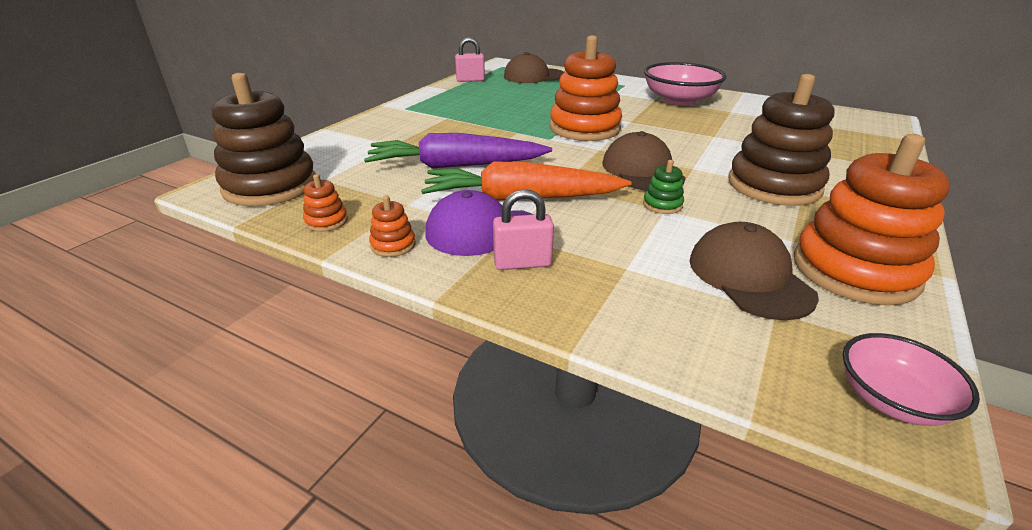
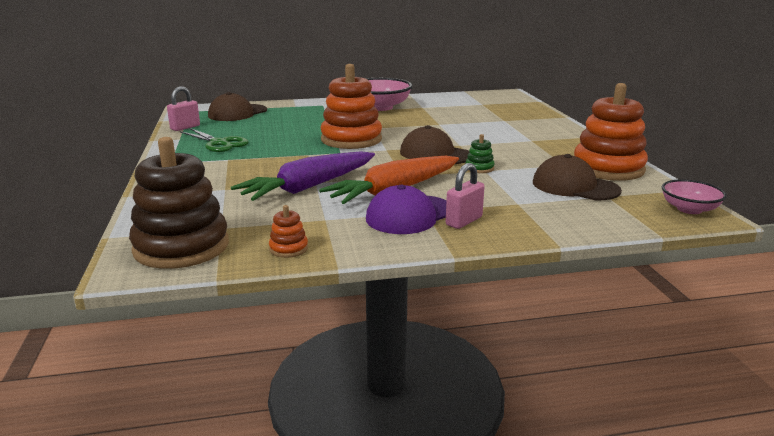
camera: 40 degrees left, 10 degrees down
(393, 245) = (368, 242): orange stacking toy -> none
(468, 101) = (219, 143): none -> green scissors
(773, 186) = (515, 142): brown stacking toy -> none

